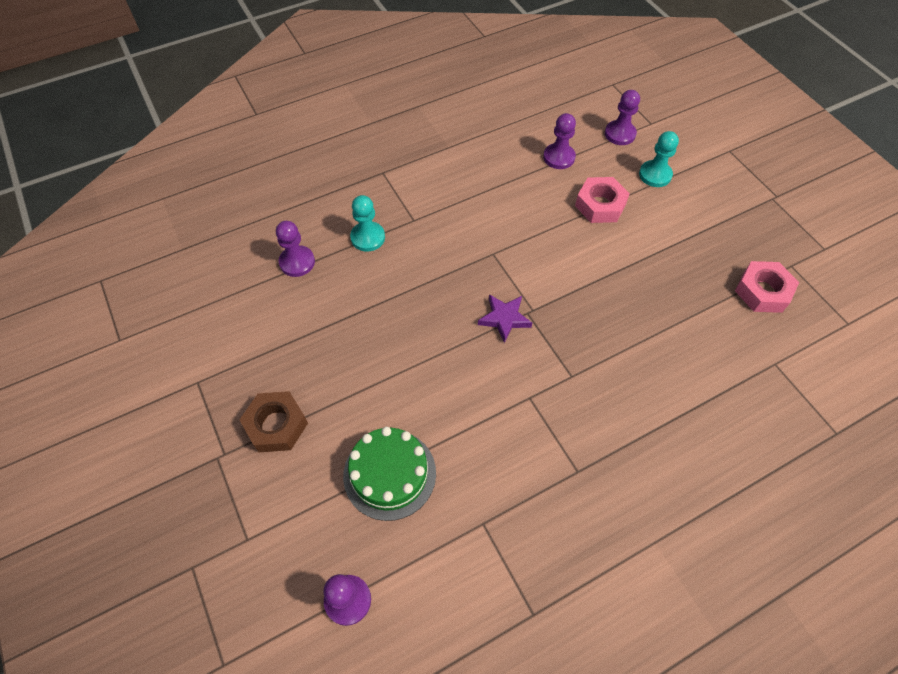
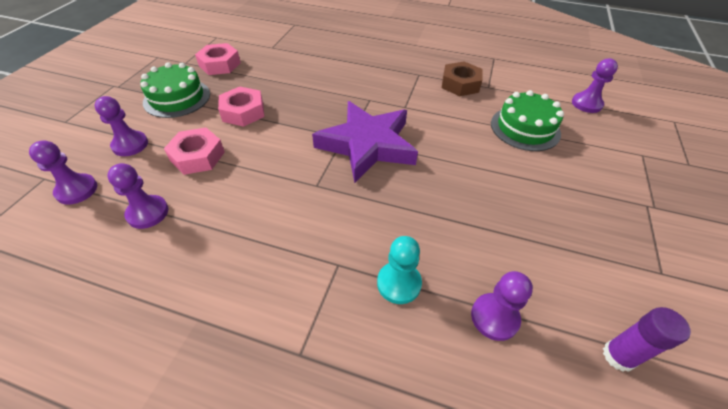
camera: 135 degrees left, 10 degrees down
(213, 295) = (618, 356): none -> purple glue stick
(276, 425) = (593, 196): brown nut -> brown nut (460, 84)
(504, 318) = (367, 145): purple star -> purple star, size x2.17
(642, 263) = (243, 112): none -> pink nut
(655, 175) = (130, 145): turquoise pawn -> purple pawn
(711, 229) = (177, 98): none -> green cake

